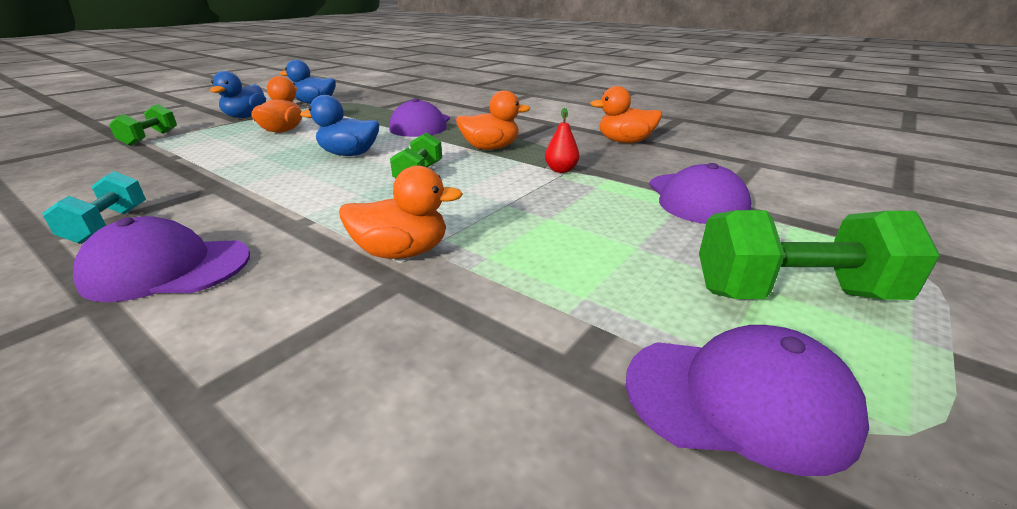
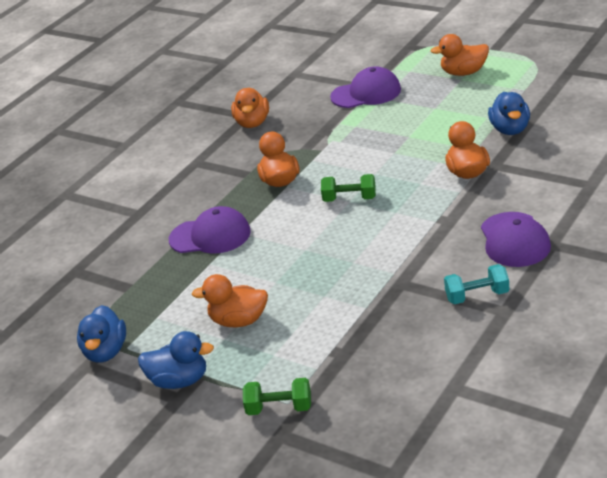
camera: 90 degrees left, 5 degrees up
(349, 154) = (309, 248): blue duck -> blue duck (510, 129)
(561, 170) = (326, 142): red pear -> none
(739, 399) = (534, 85): purple cap -> none
(793, 294) = (463, 73): green dumbbell -> orange duck

